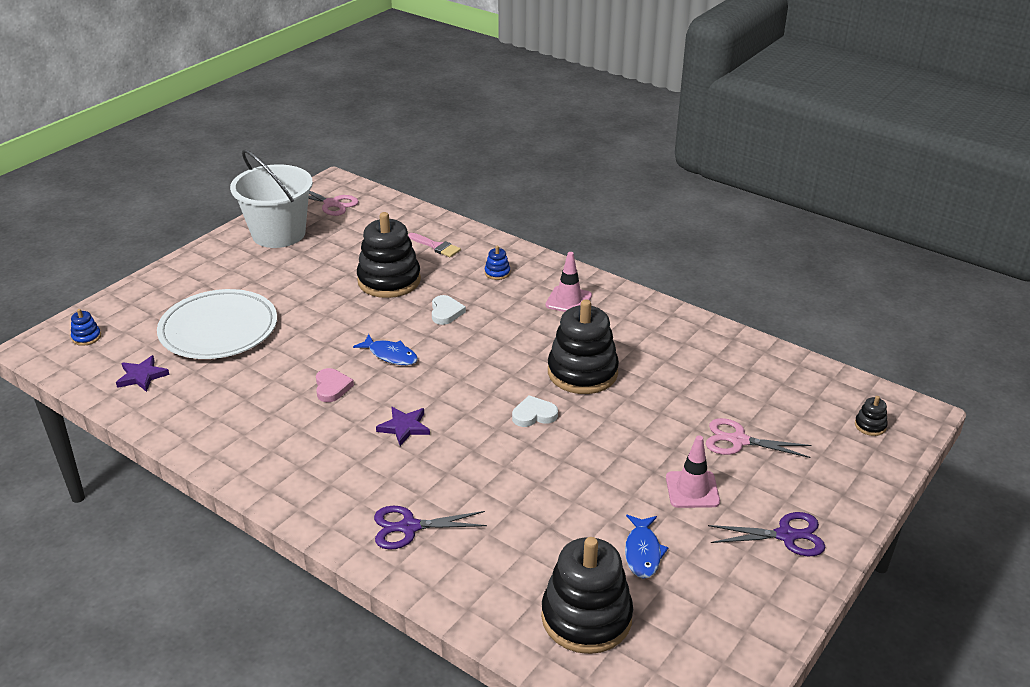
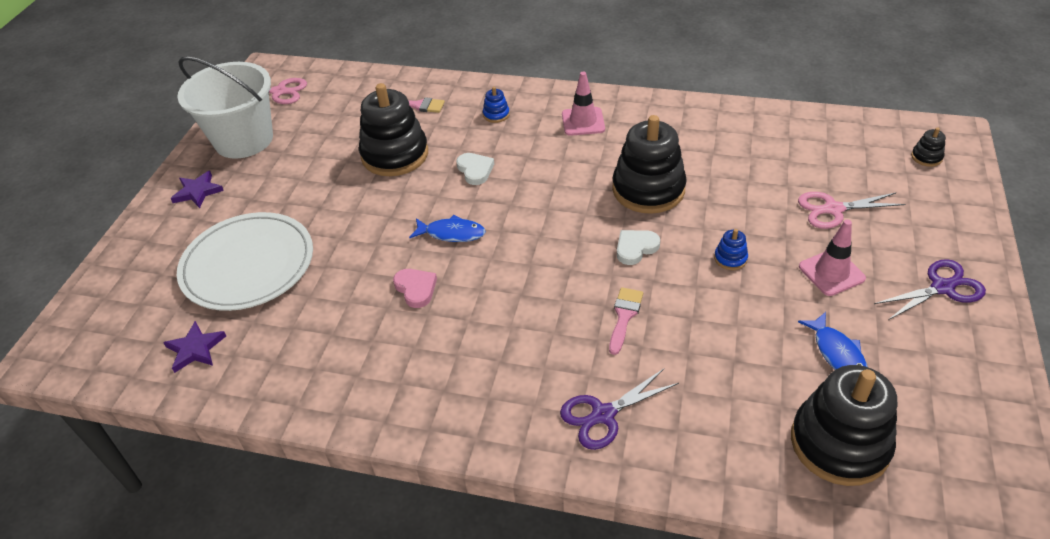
camera: 20 degrees left, 10 degrees up
(86, 337) = (98, 325): blue stacking toy -> blue stacking toy (730, 258)
(404, 427) = (520, 306): purple star -> purple star (198, 191)
(483, 463) = (624, 316): none -> pink brush

